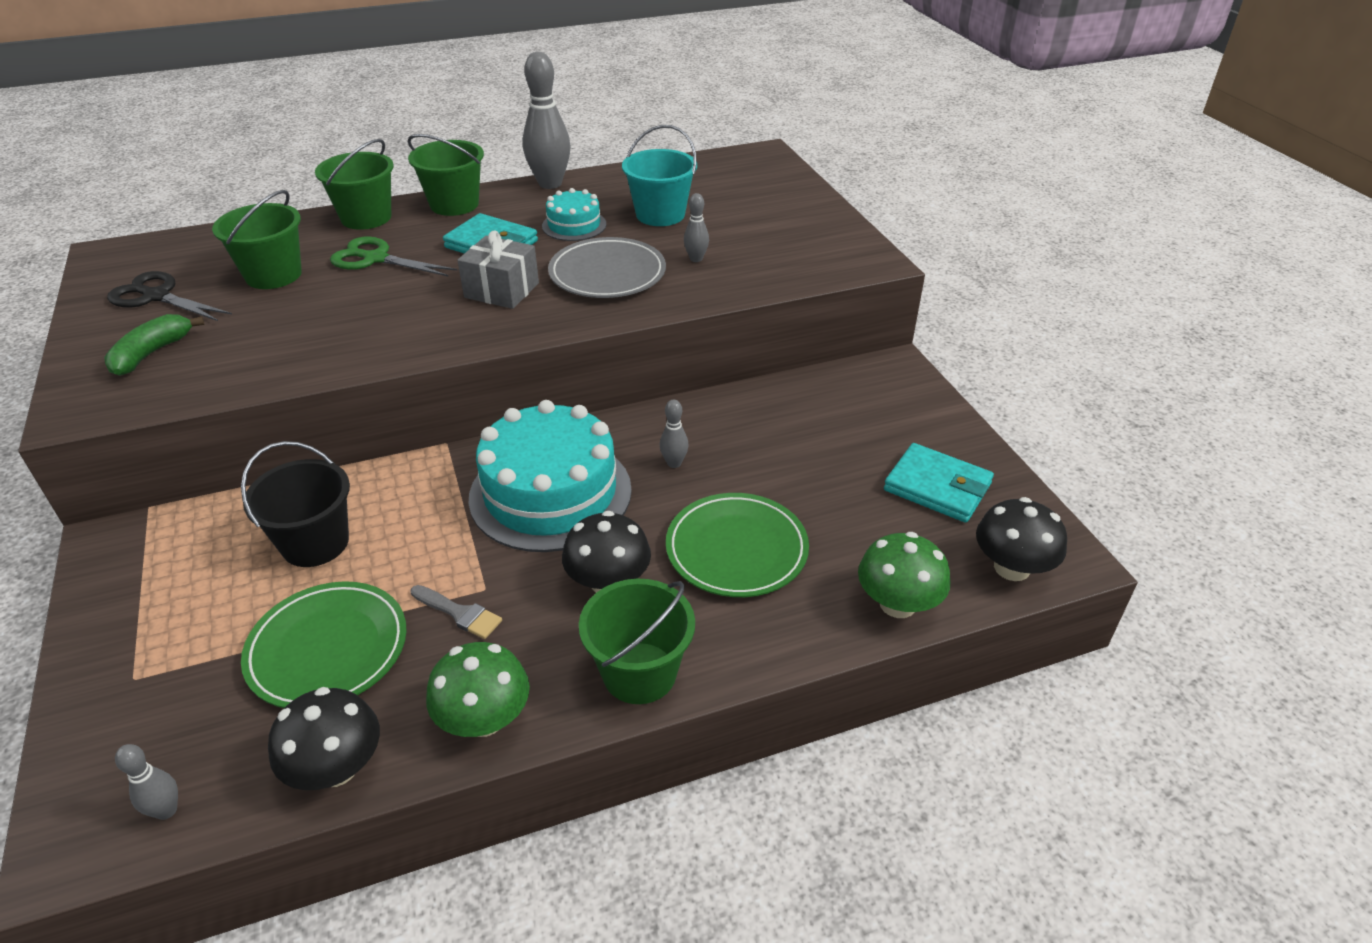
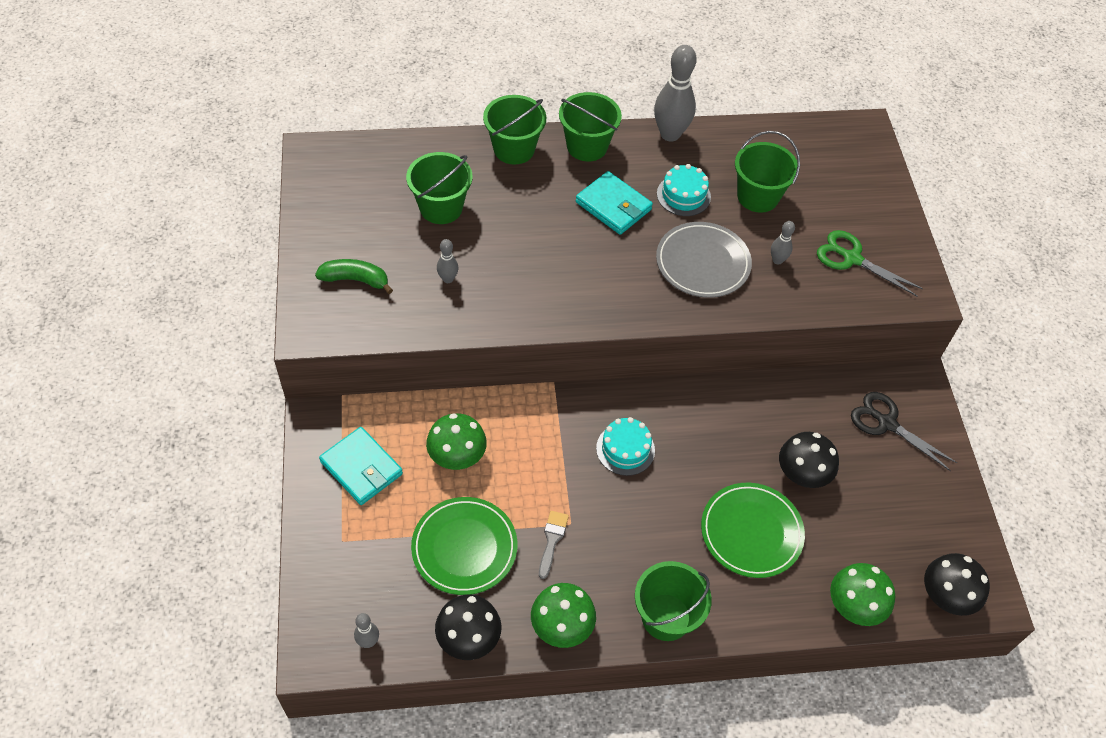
camera: 10 degrees right, 15 degrees up
(152, 353) = (355, 280): green banana -> green banana turned 60 degrees clockwise
(156, 296) = (354, 215): black scissors -> black scissors (886, 423)
(315, 543) = (457, 456): black bucket -> green mushroom
(376, 259) = (520, 205): green scissors -> green scissors (852, 258)
(459, 613) = (552, 540): grey brush -> grey brush turned 120 degrees counterclockwise
(502, 290) = (617, 265): grey gift -> none
(550, 493) = (625, 449): turquoise cake -> turquoise cake, size x0.49
(608, 582) = (656, 539): black mushroom -> black mushroom (802, 474)
(660, 214) = (757, 196): turquoise bucket -> green bucket
(674, 463) = (720, 441): grey bowling pin -> grey bowling pin (448, 279)
(937, 487) = (914, 511): turquoise wallet -> turquoise wallet (361, 468)

